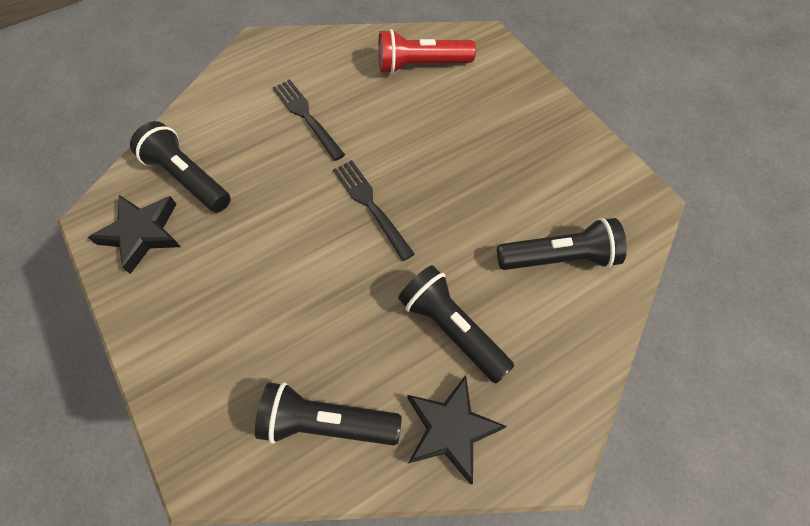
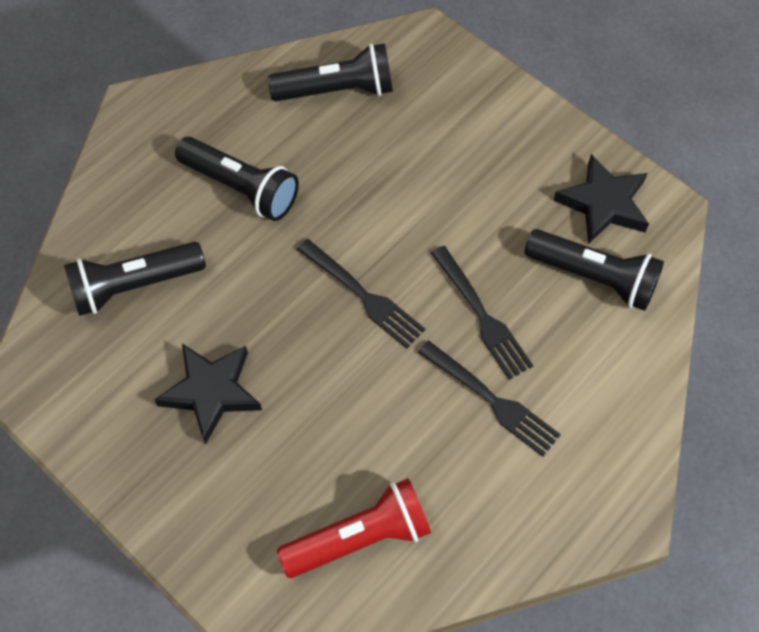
camera: 165 degrees right, 0 degrees up
(286, 170) = (482, 316): none -> black fork
(450, 429) = (226, 109): black star -> black star (211, 392)

